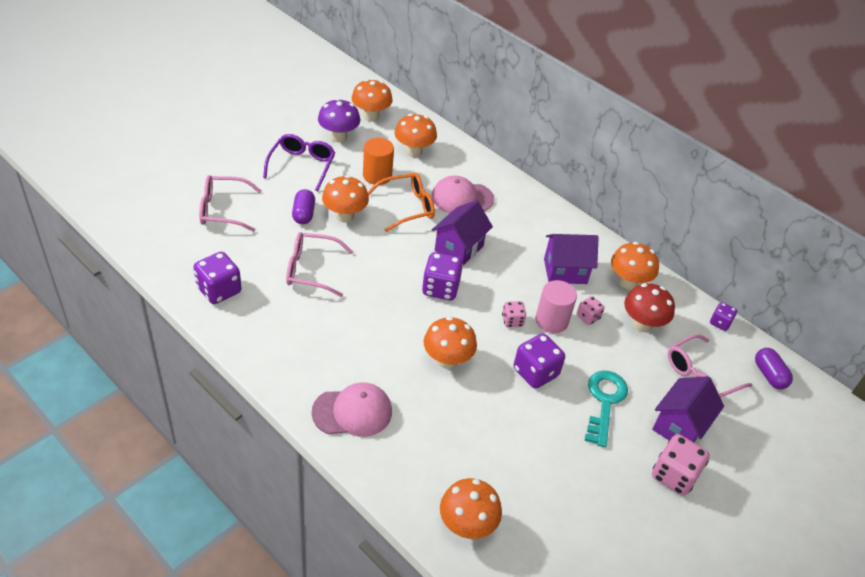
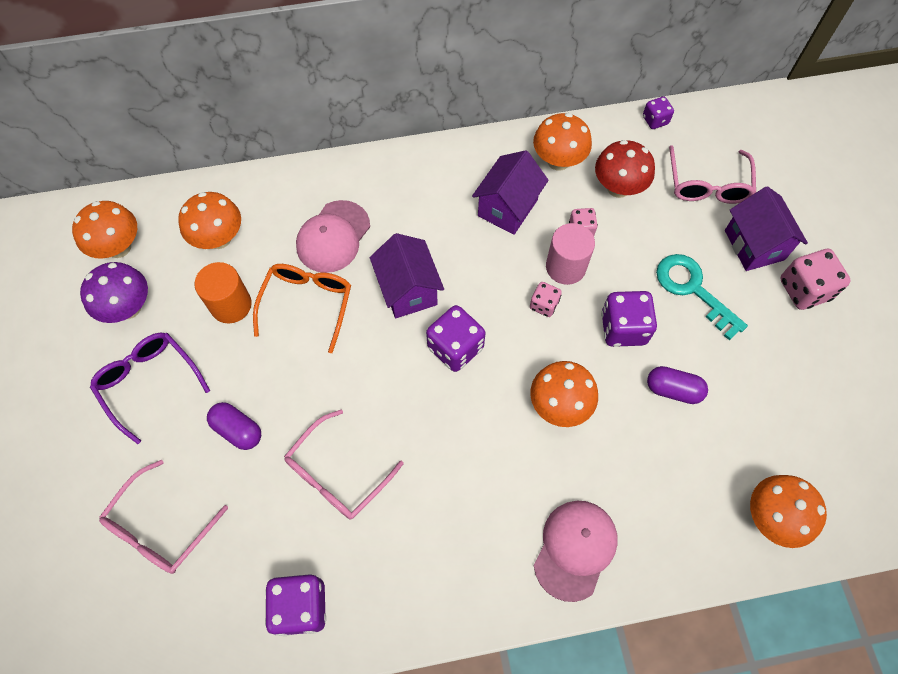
camera: 50 degrees left, 20 degrees up
(345, 216) = (274, 383): orange mushroom -> none
(769, 375) = (736, 127): purple capsule -> purple capsule (673, 390)

